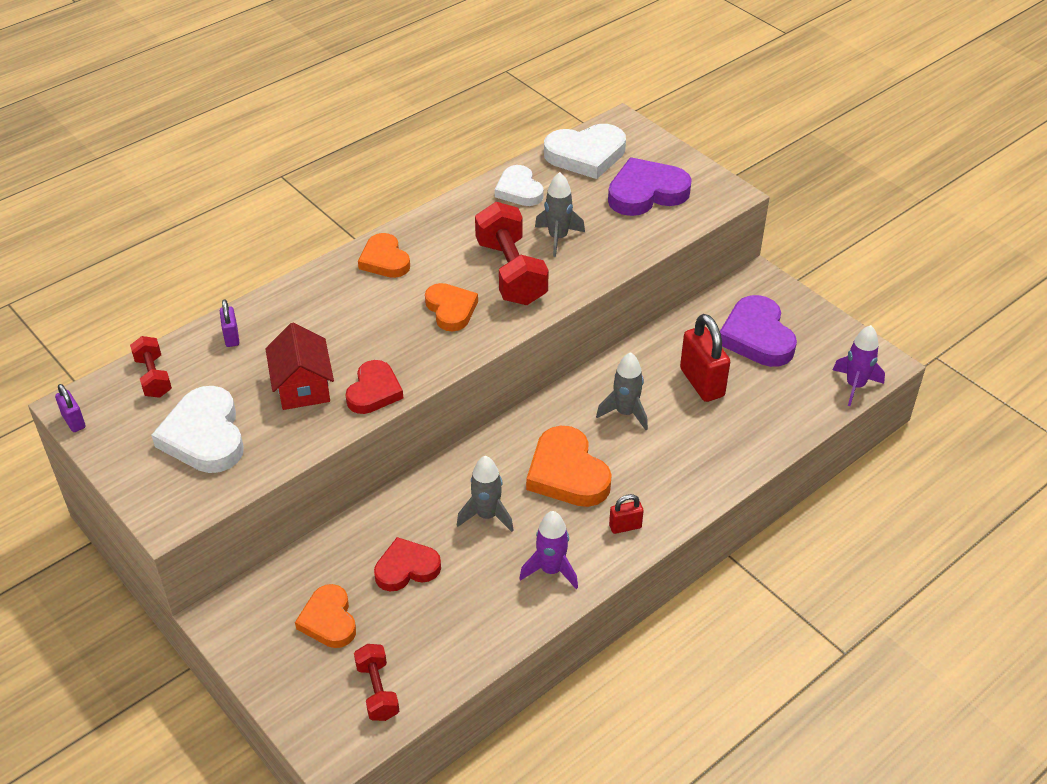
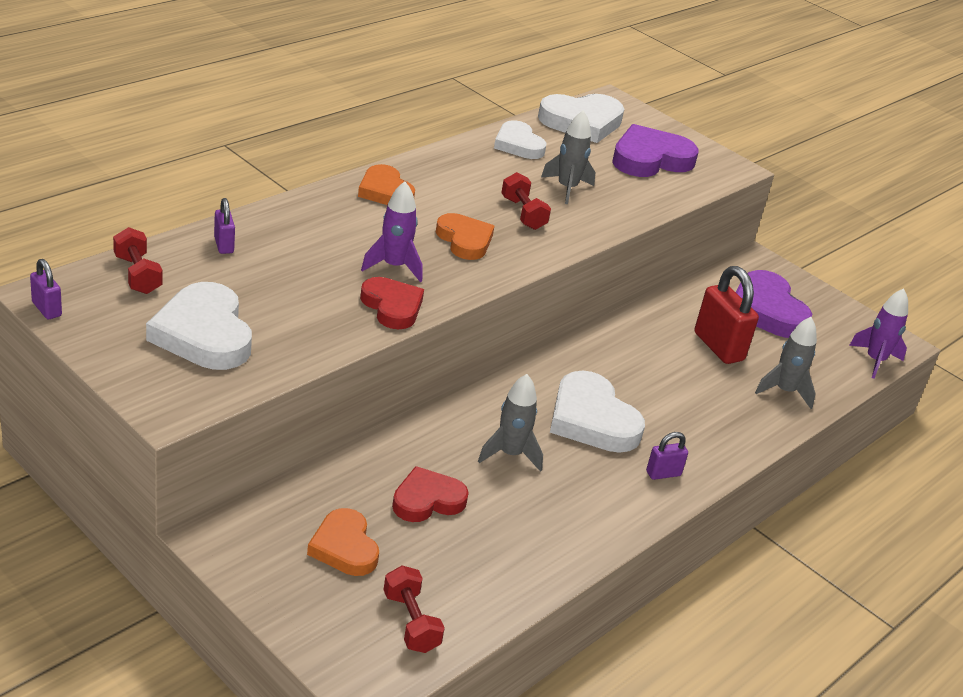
camera: 10 degrees left, 10 degrees down
(303, 387) = (311, 297): red house -> none
(374, 391) = (392, 307): red heart -> red heart turned 45 degrees counterclockwise
(511, 272) = (523, 214): red dumbbell -> red dumbbell, size x0.55
(551, 570) = (590, 511): purple rocket -> purple rocket (394, 266)
(567, 473) = (591, 419): orange heart -> white heart
(625, 413) = (644, 368): grey rocket -> grey rocket (784, 391)
(625, 526) = (663, 473): red padlock -> purple padlock

